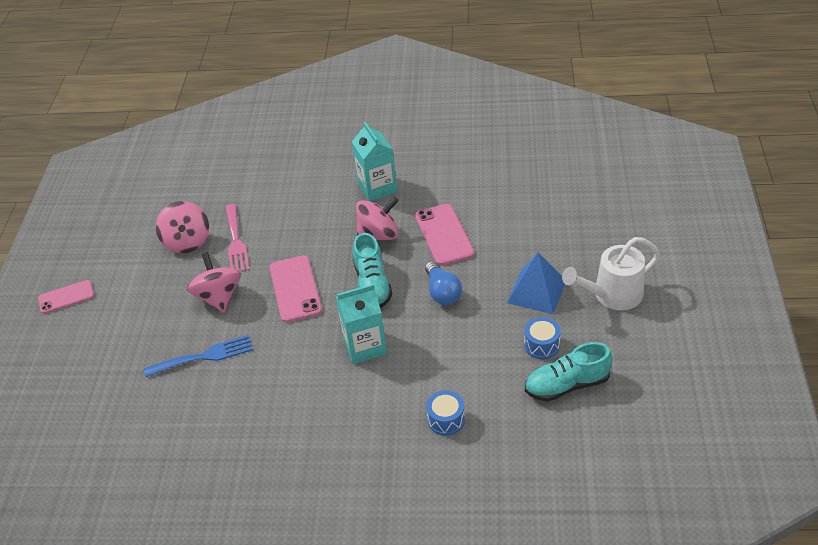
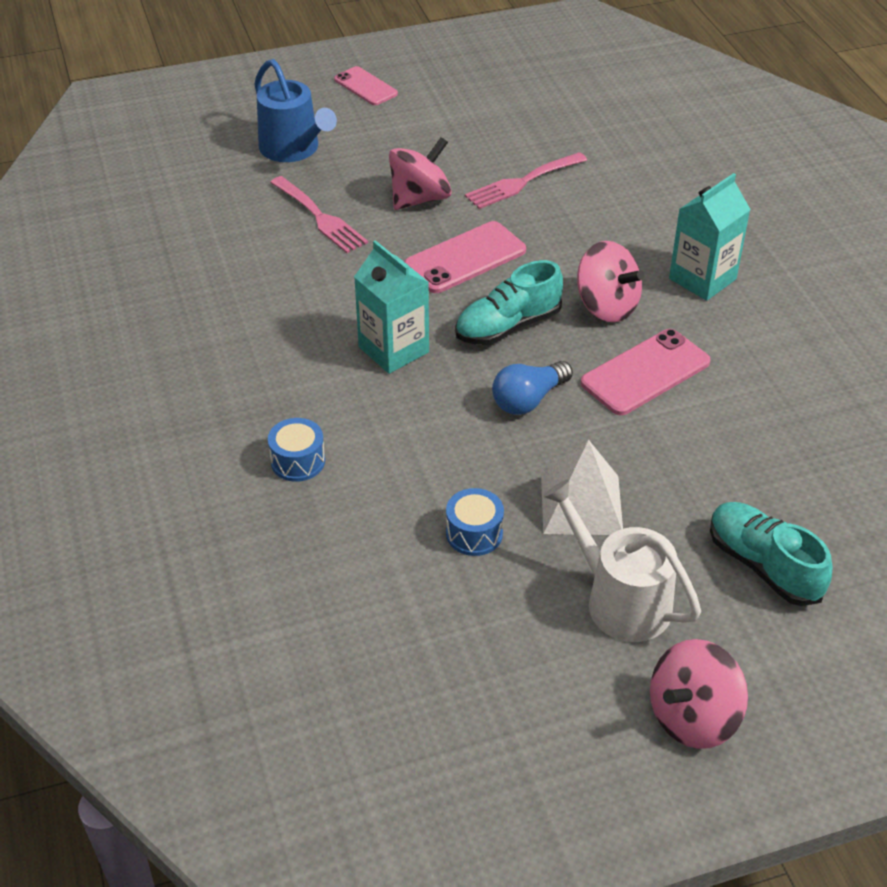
camera: 65 degrees right, 0 degrees up
(112, 356) = (293, 149): none -> blue watering can
(187, 242) = (500, 144): pink spinning top -> pink spinning top (692, 717)
(204, 356) = (320, 217): blue fork -> pink fork
(536, 291) = (581, 504): blue pyramid -> white pyramid
(567, 385) = (407, 579): turquoise shoe -> turquoise shoe (763, 565)

